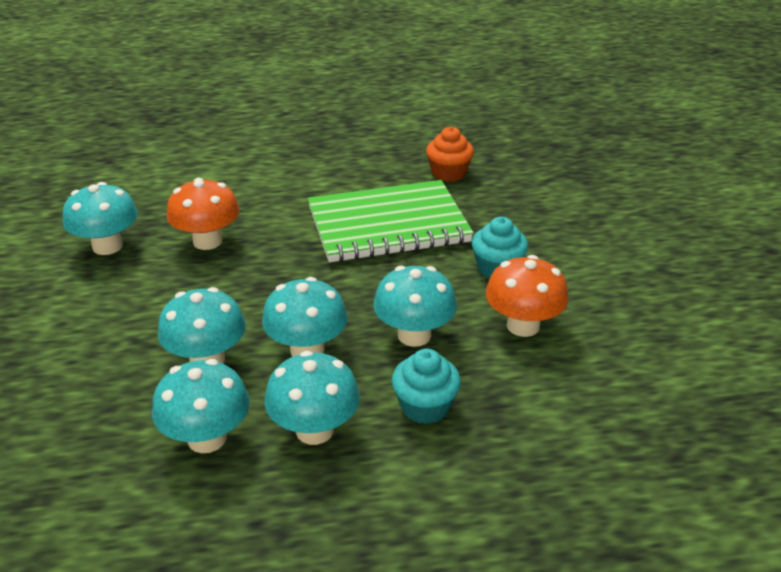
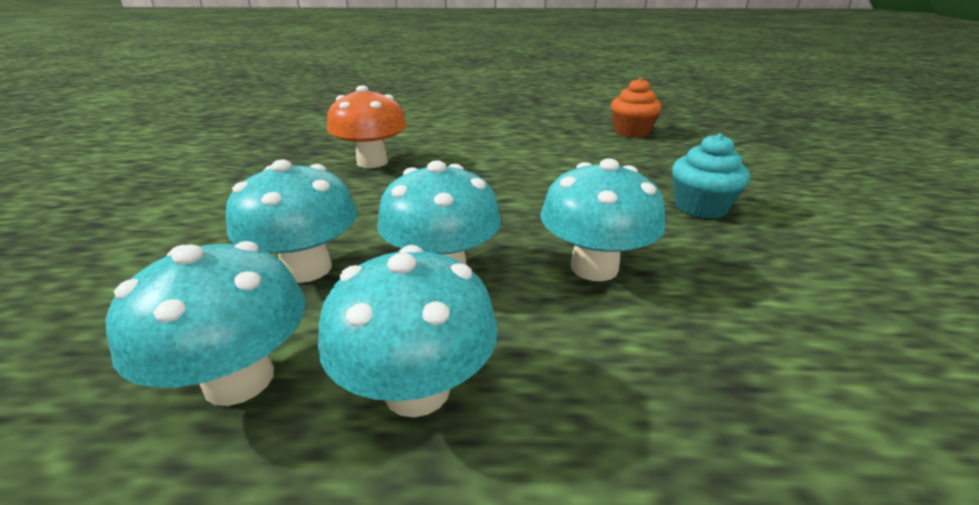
camera: 10 degrees right, 5 degrees down
(107, 246) = (272, 159): turquoise mushroom -> none
(388, 225) = (566, 163): green notebook -> none
(425, 407) = (612, 372): turquoise cupcake -> none
(523, 326) = (753, 271): orange mushroom -> none

